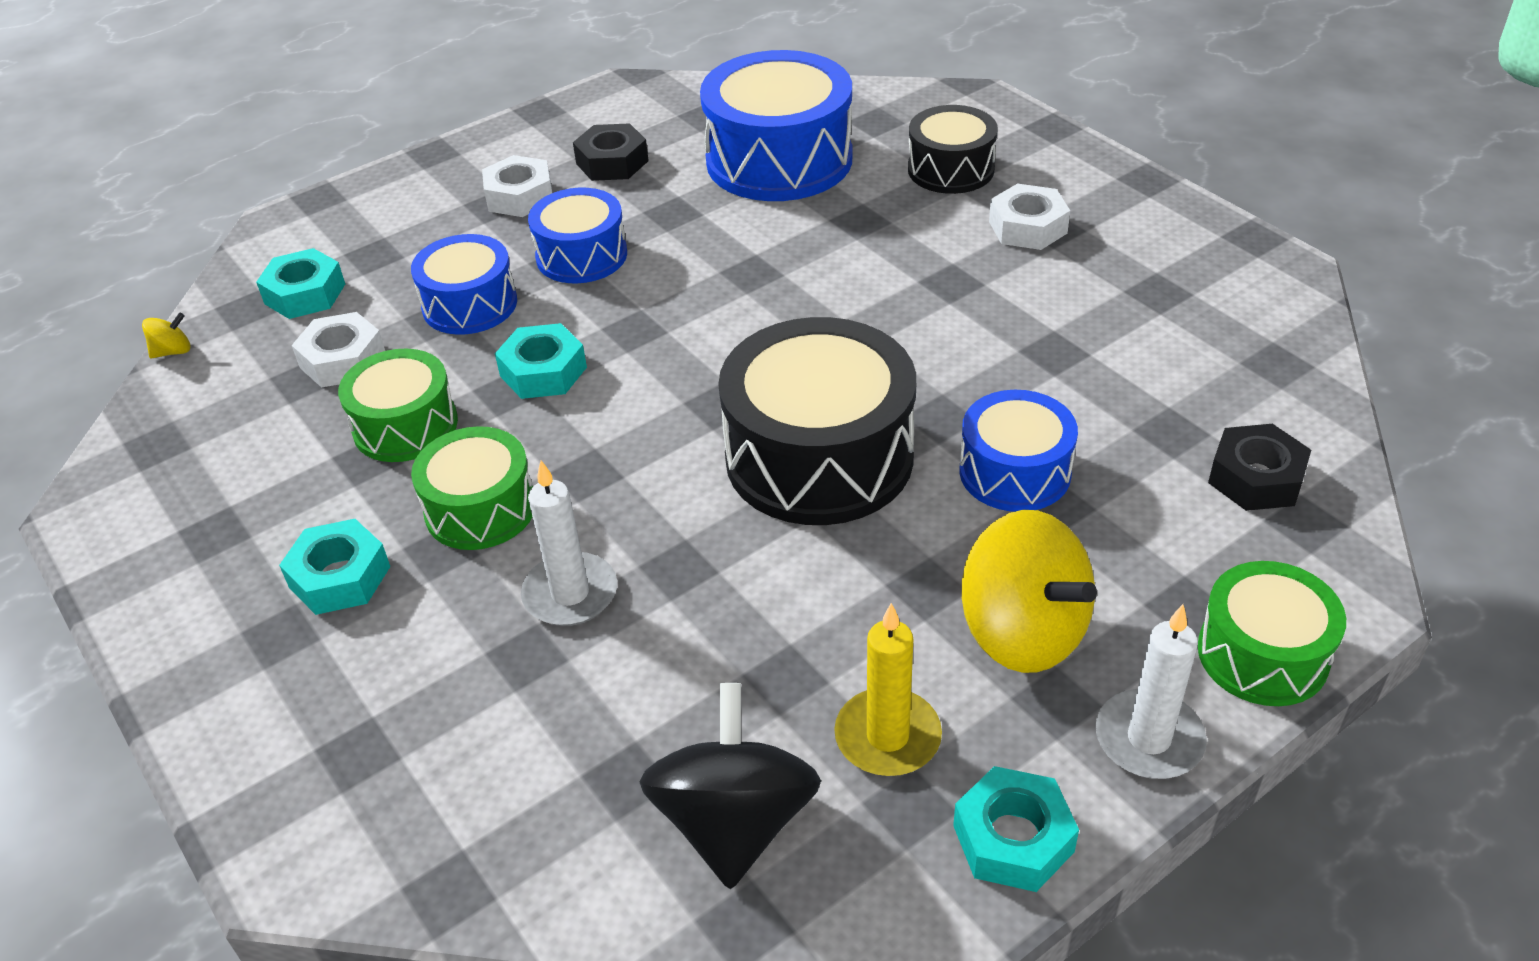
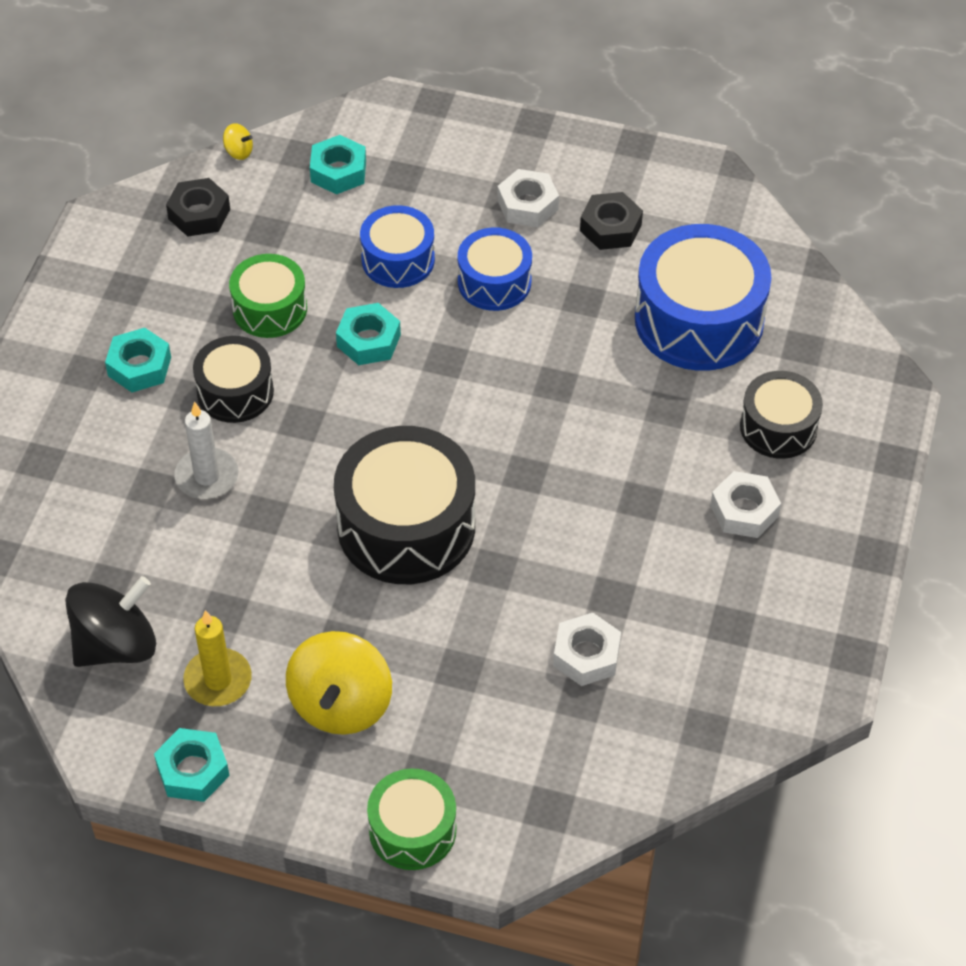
camera: 50 degrees right, 10 degrees up
(342, 360) = (298, 236): white nut -> white nut (586, 655)
(480, 509) = (235, 392): green drum -> black drum
(1015, 472) = (473, 633): blue drum -> none
(1148, 739) = (305, 801): white candle -> none
(1256, 478) = (570, 764): black nut -> black nut (199, 214)

